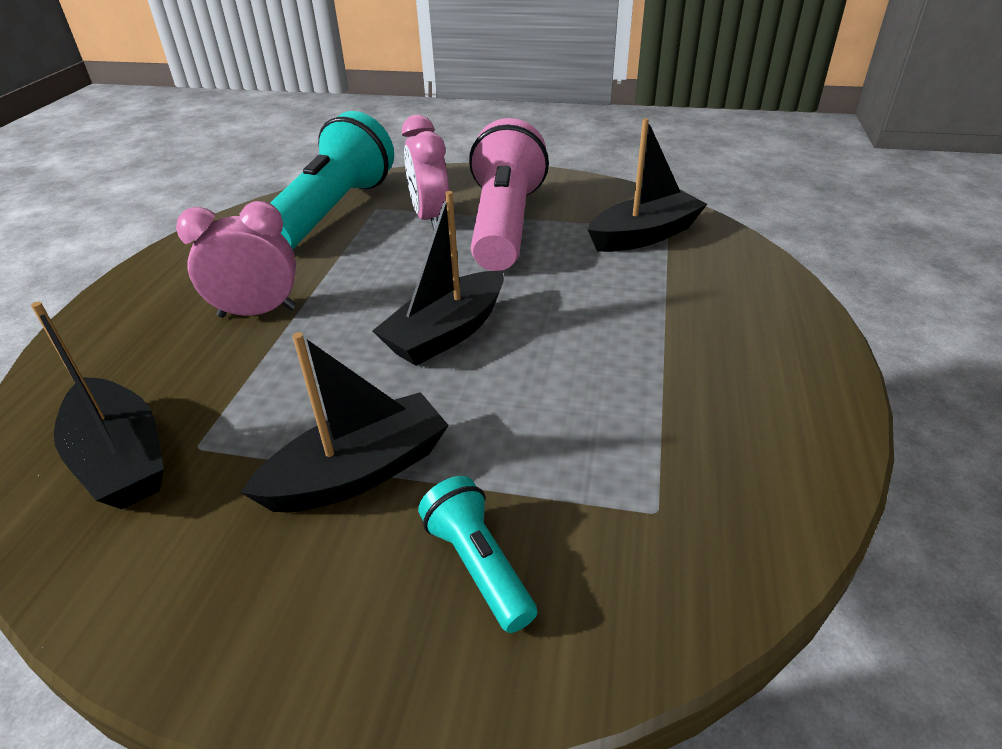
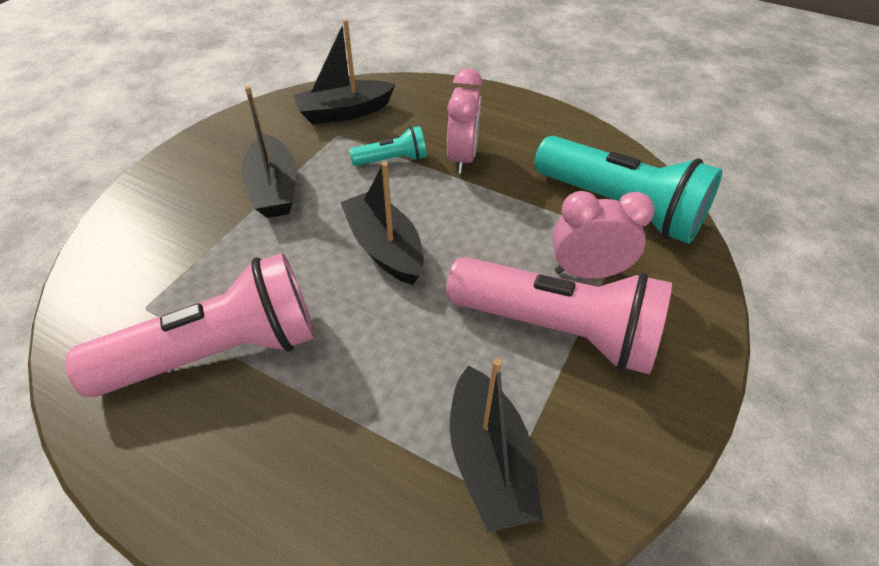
camera: 105 degrees right, 10 degrees up
(478, 565) = (177, 222): turquoise flashlight -> turquoise flashlight (392, 160)
(666, 407) = (218, 352): none -> pink flashlight

